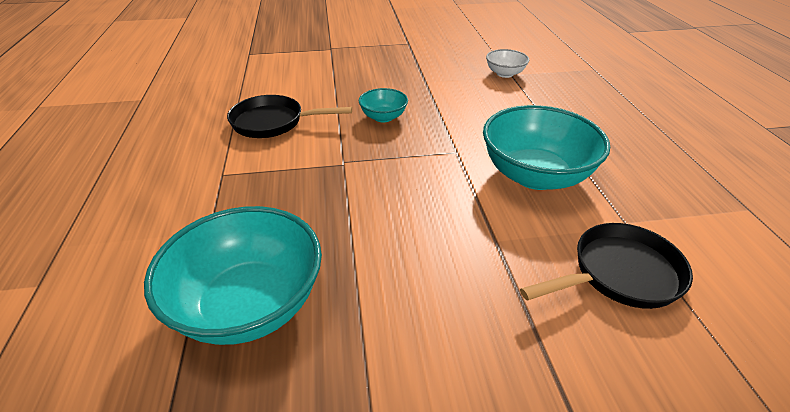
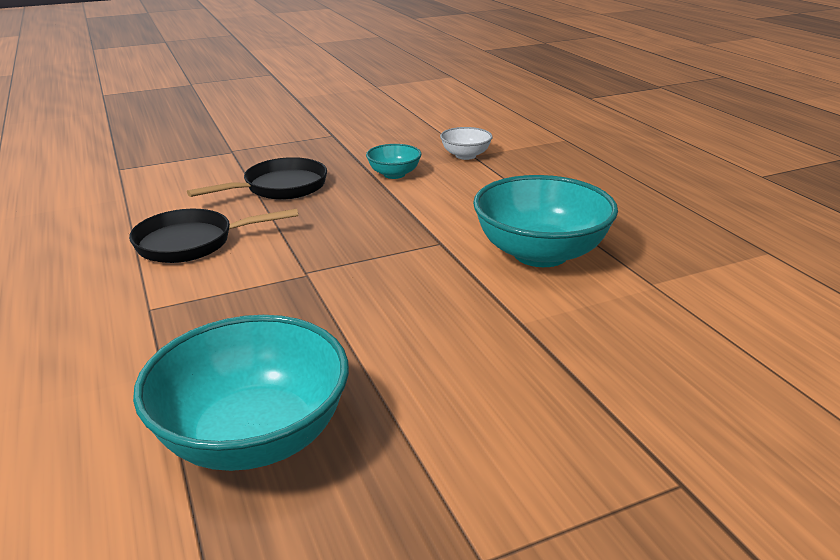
camera: 15 degrees left, 10 degrees down
(383, 117) = (336, 219): turquoise bowl -> turquoise bowl (394, 174)
(619, 274) = (662, 331): black pan -> black pan (280, 187)

